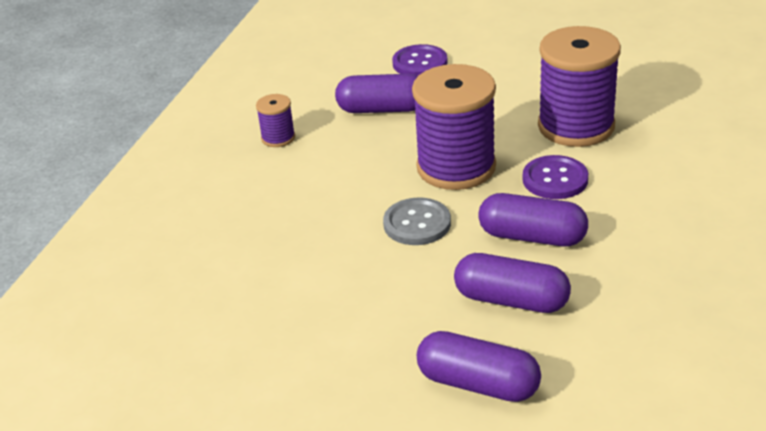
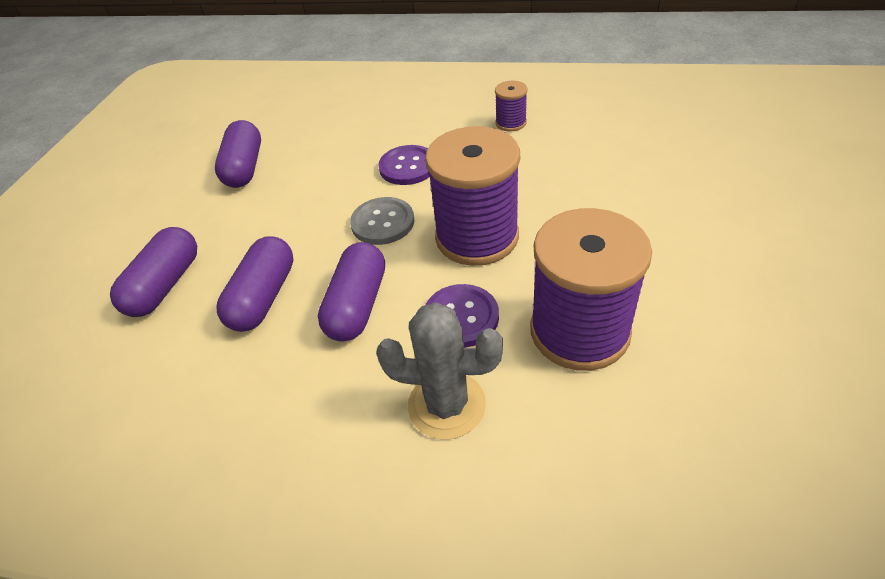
camera: 85 degrees right, 10 degrees up
(382, 109) = (575, 173): purple capsule -> purple capsule (245, 168)
(420, 63) = (681, 185): purple button -> purple button (408, 167)
(643, 189) = (446, 405): none -> grey cactus

